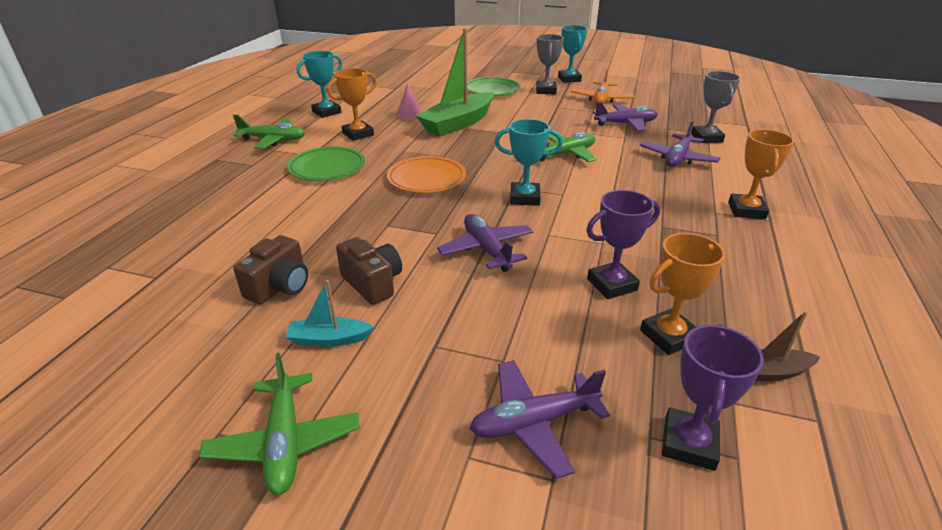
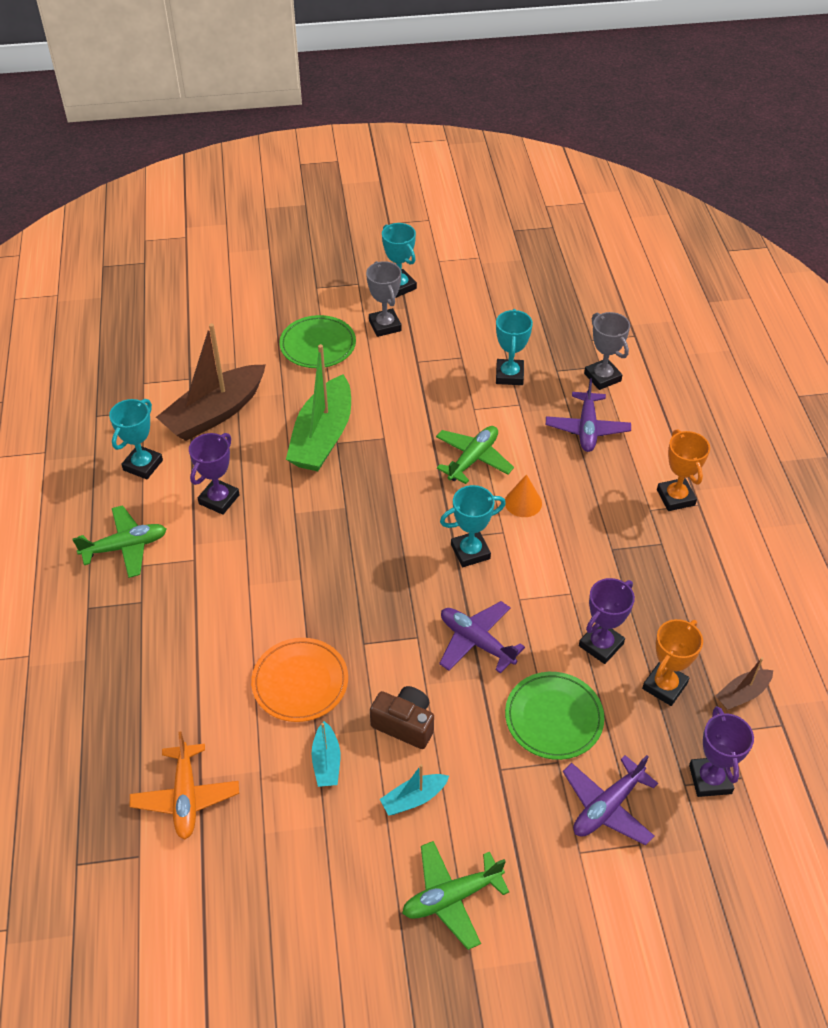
camera: 25 degrees left, 15 degrees up
(280, 287) = (326, 762): brown camera -> turquoise boat
(285, 442) = (451, 897): green plane -> green plane turned 105 degrees clockwise
(327, 167) = (232, 575): green plate -> green plate (553, 718)
(358, 134) = (219, 499): orange trophy -> purple trophy
(395, 102) = (215, 413): none -> brown boat
(409, 114) = (251, 435): pink cone -> none
(426, 178) = (354, 555): orange plate -> orange plate (300, 682)
(592, 183) = (523, 502): none -> orange cone
(601, 99) = (459, 326): orange plane -> orange plane (186, 797)
(625, 124) = (509, 375): purple plane -> turquoise trophy

